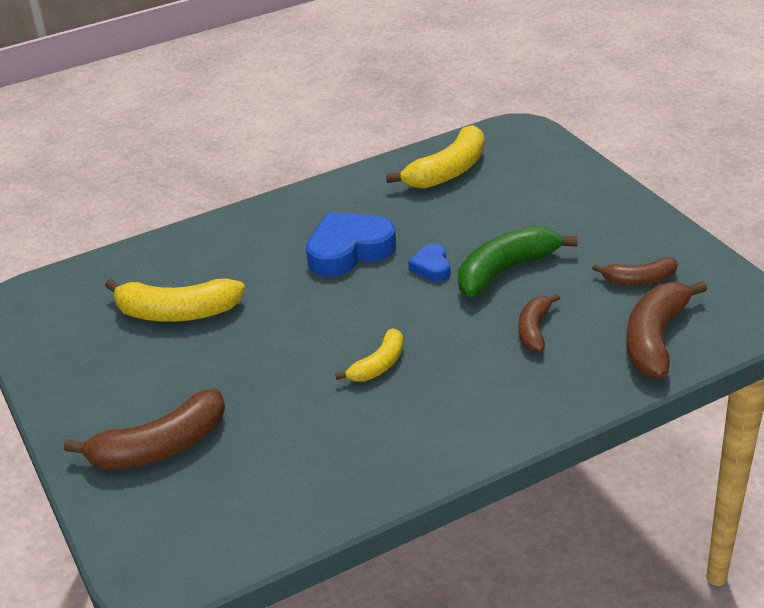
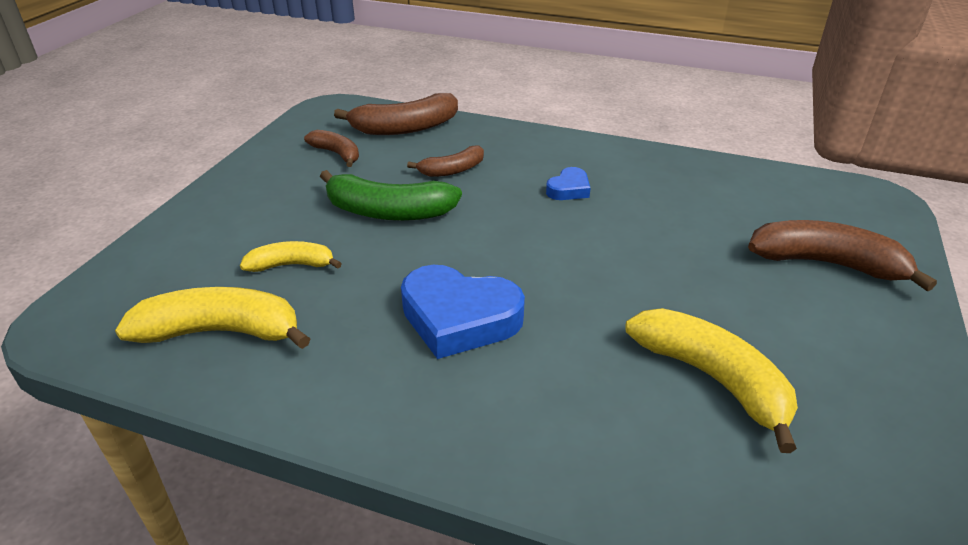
camera: 135 degrees left, 0 degrees up
(379, 365) = (585, 214): yellow banana -> yellow banana (291, 265)
(431, 267) = (427, 251): blue heart -> blue heart (569, 189)

